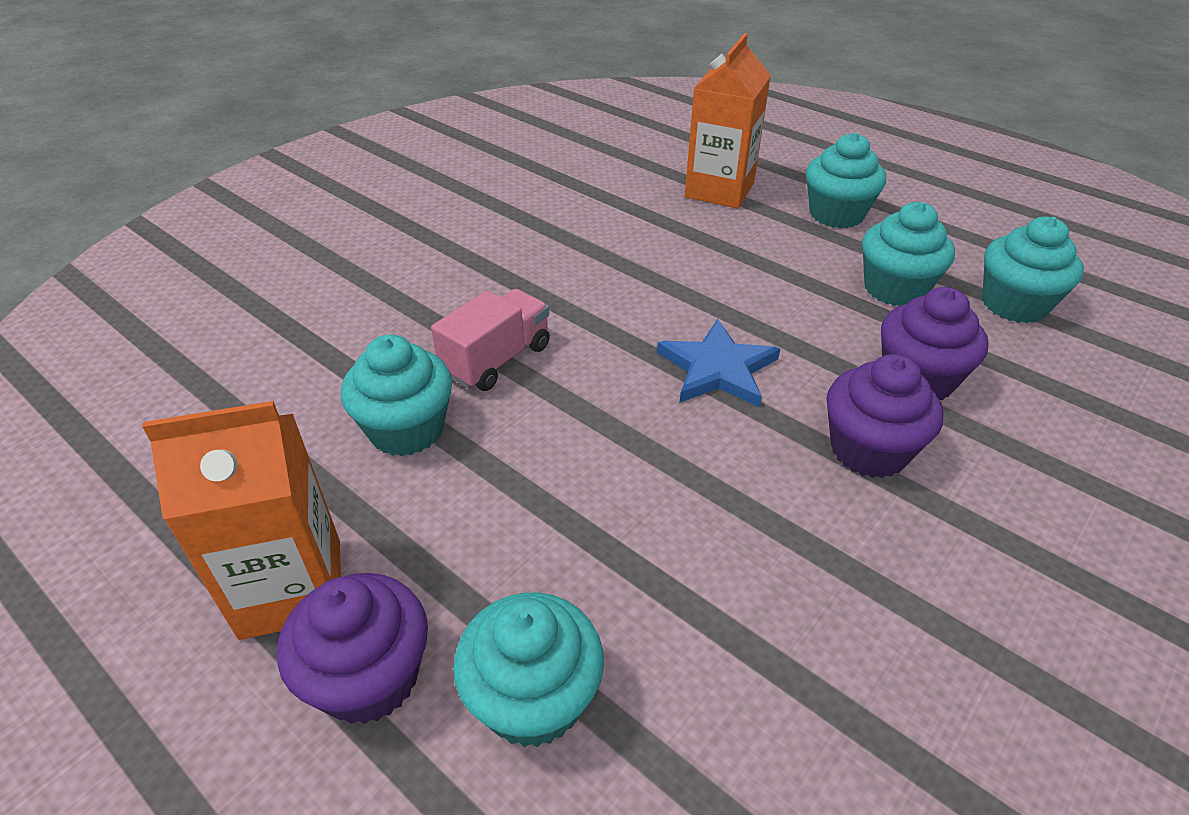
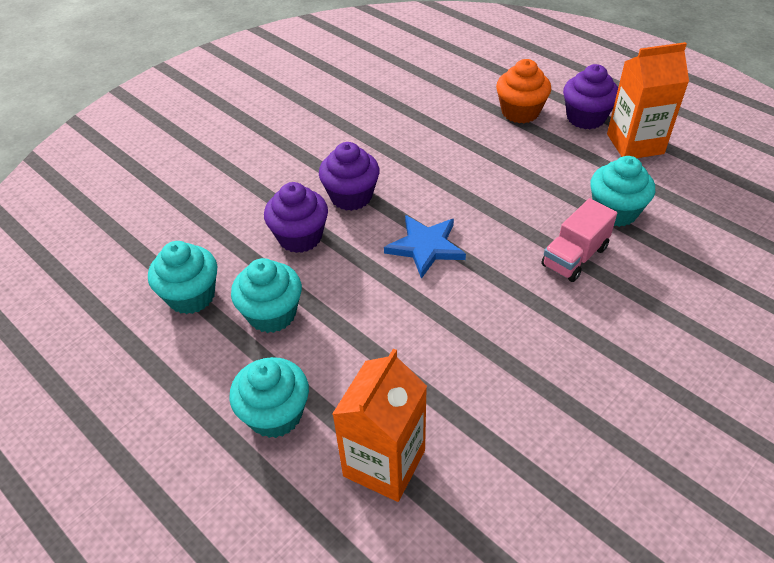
camera: 175 degrees left, 5 degrees up
(533, 699) = (520, 112): turquoise cupcake -> orange cupcake

